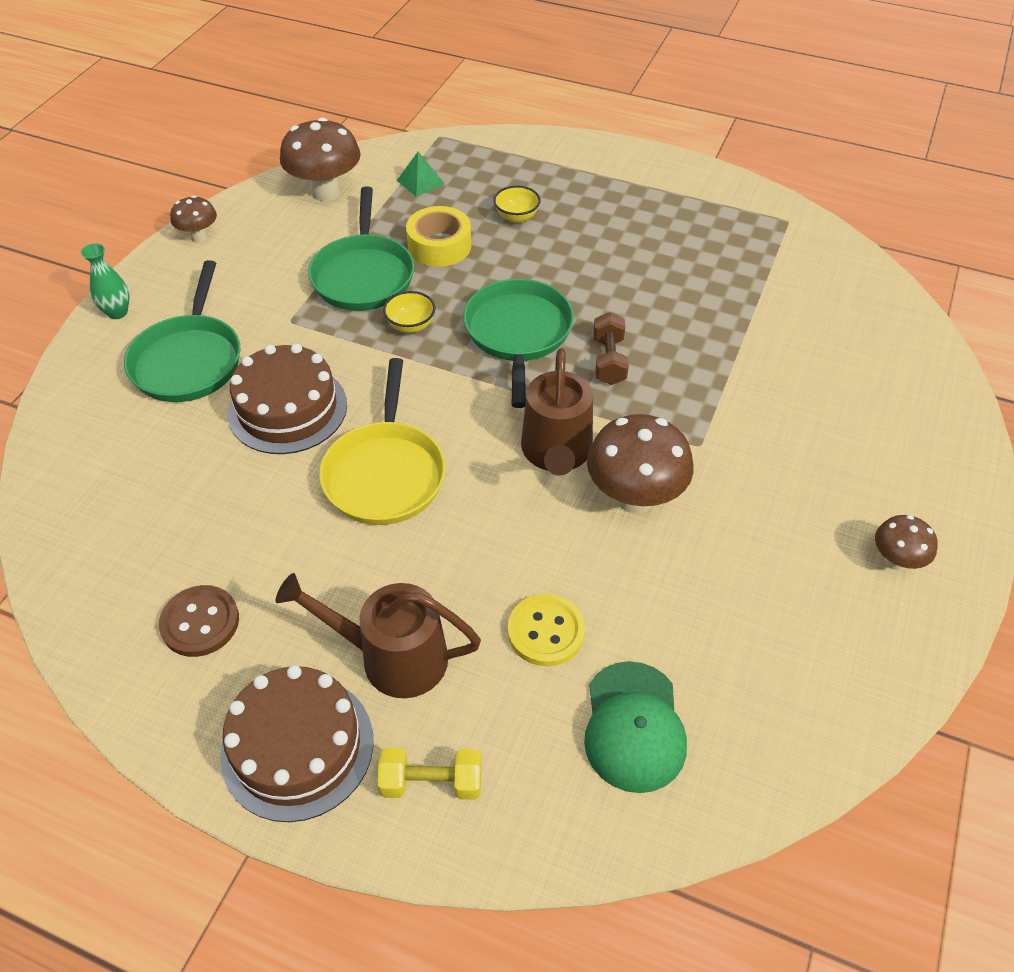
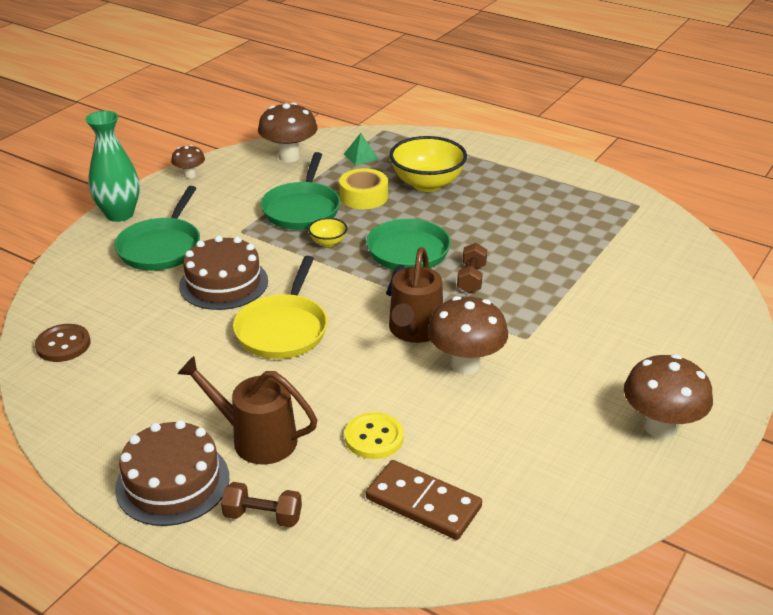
camera: 10 degrees right, 15 degrees down
(117, 312) = (119, 214): green vase -> green vase, size x1.87
(200, 622) = (125, 401): brown button -> brown button (63, 345)
(431, 782) = (263, 516): yellow dumbbell -> brown dumbbell
(516, 217) = (427, 184): yellow bowl -> yellow bowl, size x2.14
(634, 726) = (423, 503): green cap -> brown domino
(896, 561) = (660, 427): brown mushroom -> brown mushroom, size x1.82

